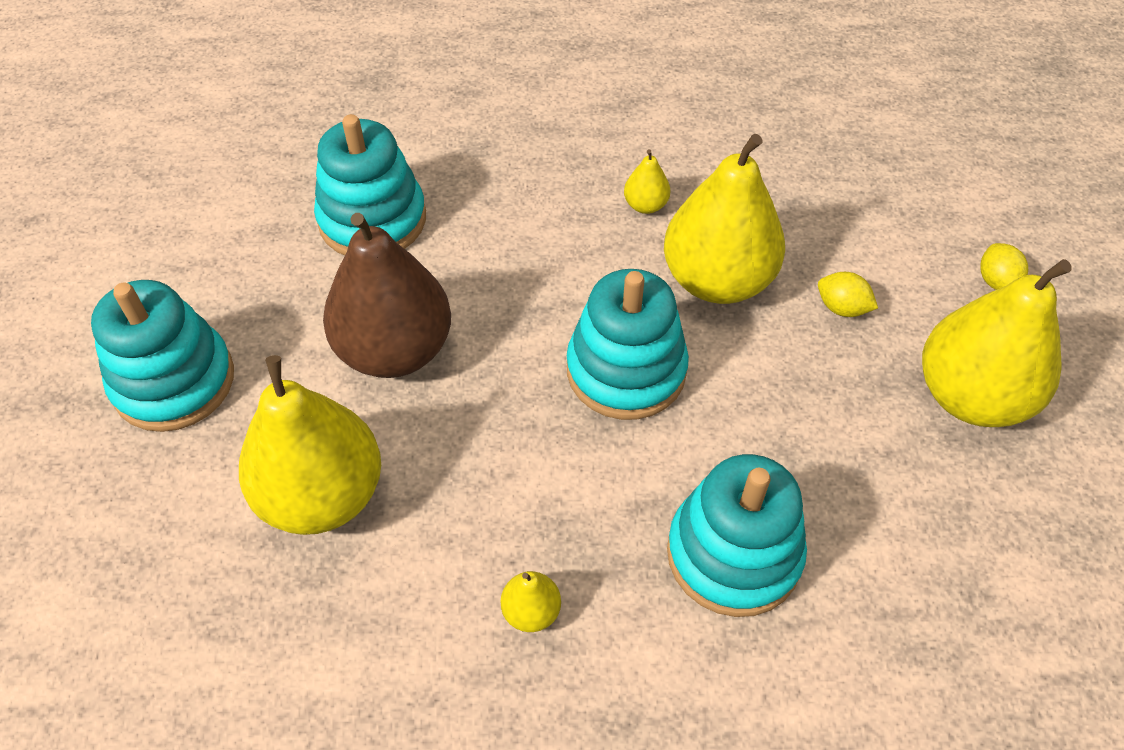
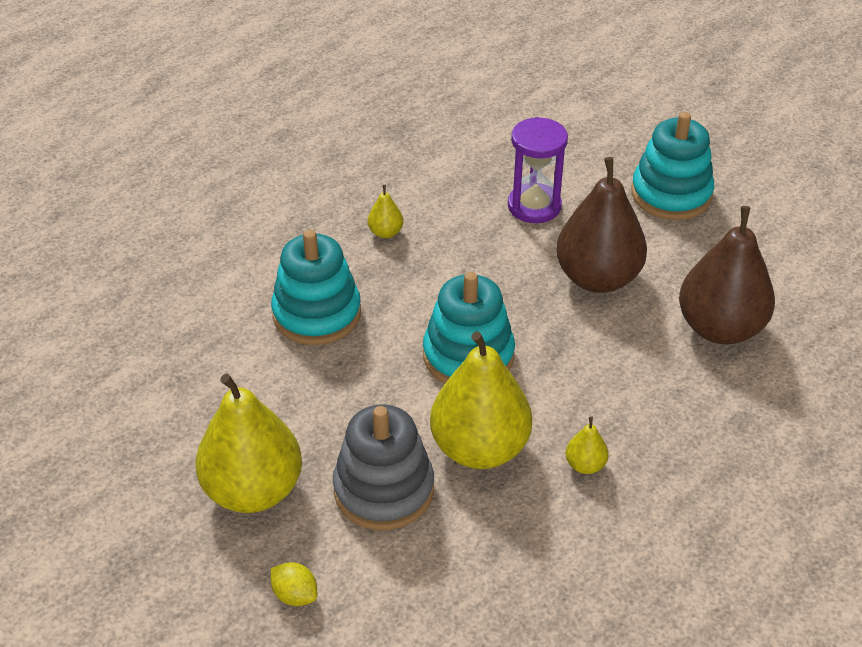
camera: 135 degrees right, 10 degrees down
(322, 495) = (534, 206): yellow pear -> purple hourglass
(372, 220) = (720, 328): turquoise stacking toy -> brown pear
(842, 308) = (384, 490): yellow lemon -> grey stacking toy

